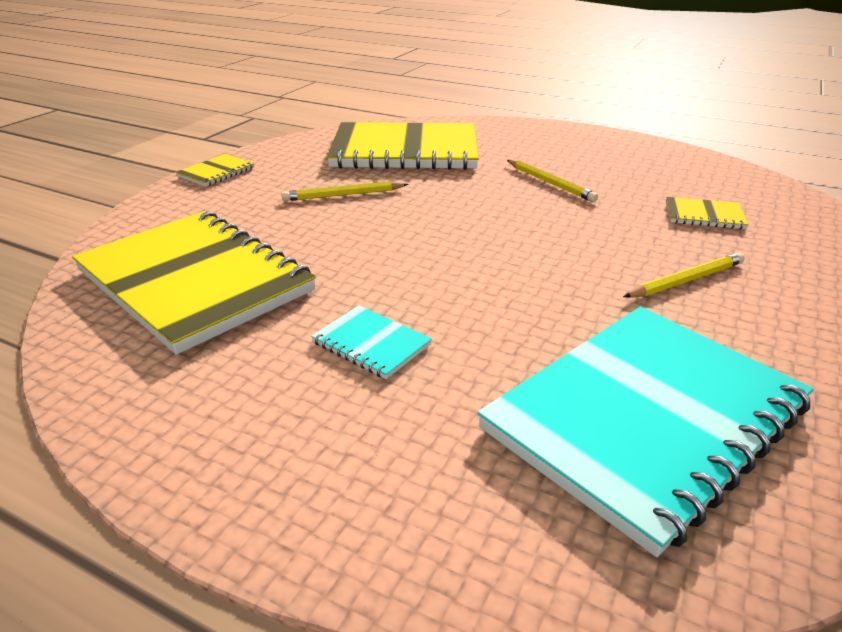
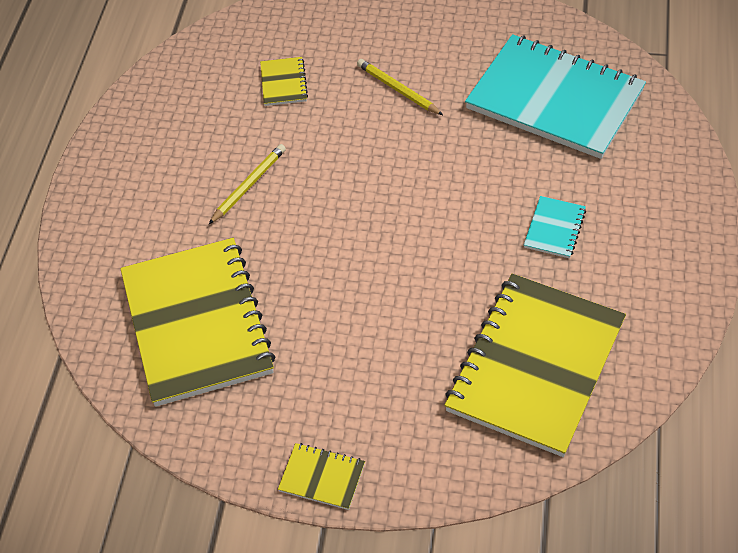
camera: 105 degrees left, 20 degrees up
(343, 195) = (337, 333): yellow pencil -> none

